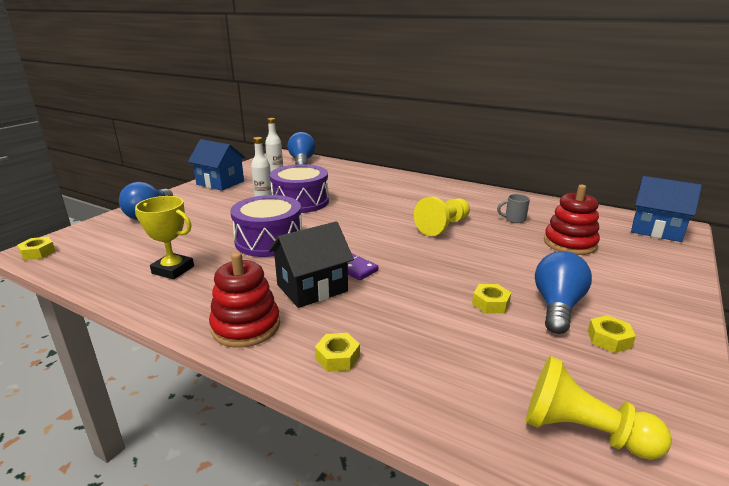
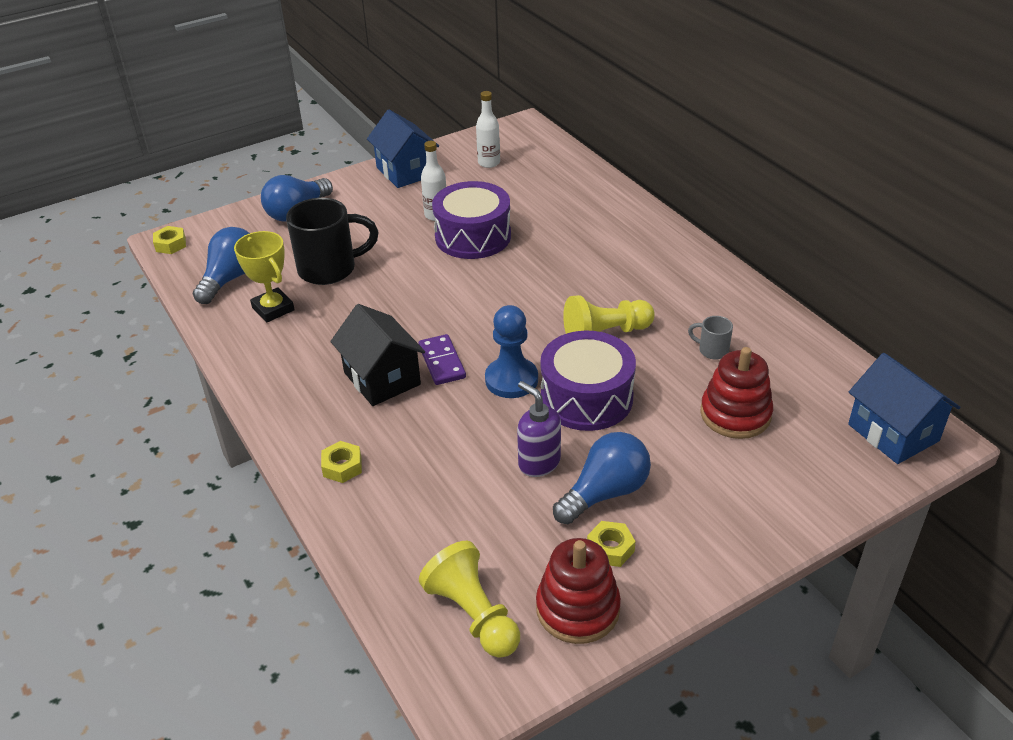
camera: 30 degrees right, 15 degrees up
(205, 237) = (330, 269): none -> black mug
(246, 326) = (292, 404): red stacking toy -> red stacking toy (577, 608)
(269, 241) = (390, 295): purple drum -> purple drum (586, 398)
(302, 161) = (539, 149): blue light bulb -> blue light bulb (230, 278)
(312, 288) = (382, 378): black house -> black house turned 60 degrees clockwise
(412, 263) = (511, 380): none -> blue pawn
(490, 303) = (539, 463): yellow nut -> purple soap dispenser

